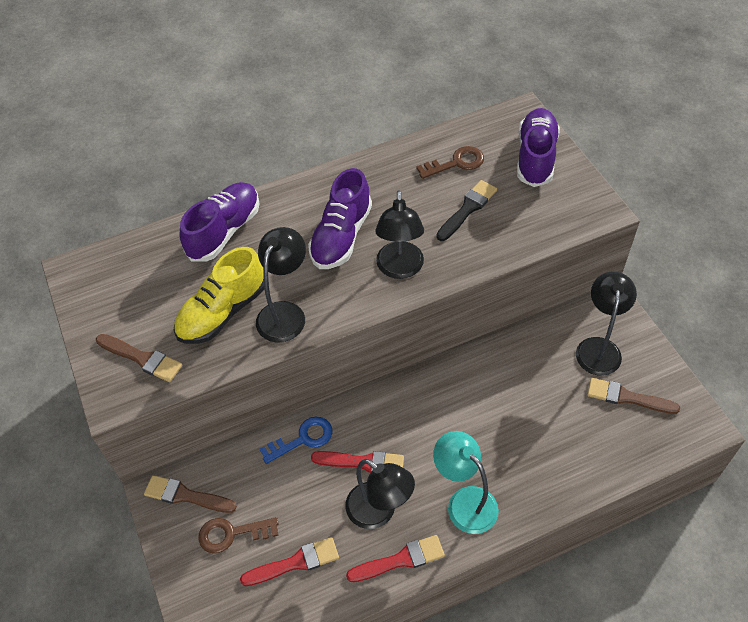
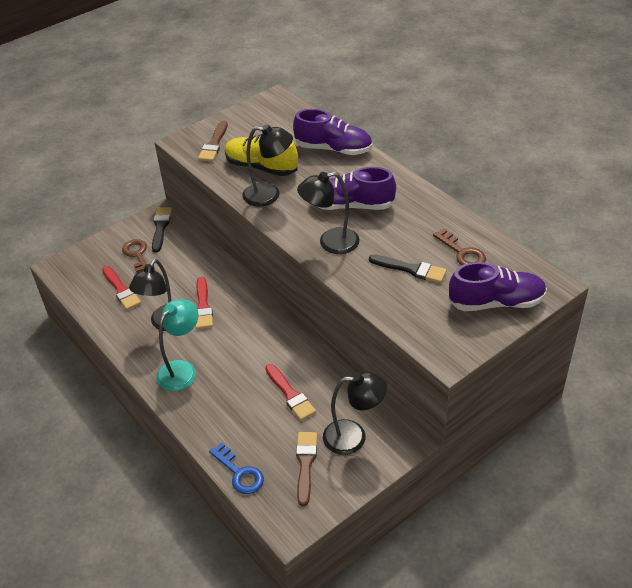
camera: 75 degrees right, 10 degrees down
(185, 495) = (160, 227): brown brush -> black brush
(303, 439) = (215, 271): blue key -> blue key (239, 473)
(400, 560) = (130, 342): red brush -> red brush (290, 394)

